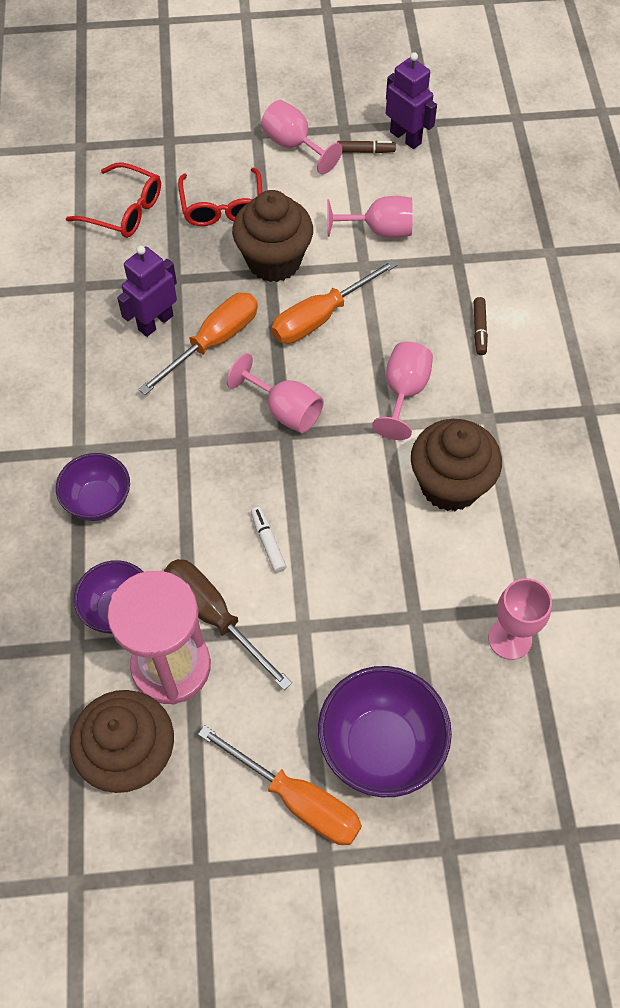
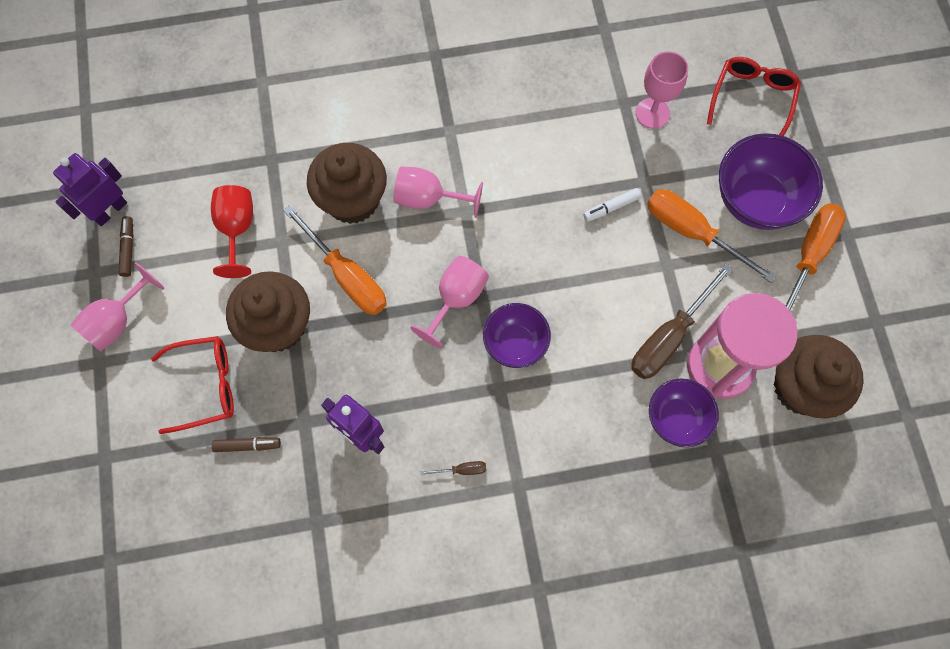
camera: 95 degrees left, 10 degrees up
(98, 501) = (571, 455): purple bowl -> purple bowl (515, 344)
(104, 402) = (461, 470): none -> brown screwdriver
(125, 211) = (210, 489): red glasses -> red glasses (752, 98)
(213, 342) = (382, 373): orange screwdriver -> orange screwdriver (692, 233)
(268, 542) = (594, 300): white marker -> white marker (611, 207)
(379, 230) = (237, 229): pink goblet -> red goblet
(450, 485) = (520, 158): brown cupcake -> brown cupcake (352, 200)
(479, 329) = (355, 138): brown marker -> brown marker (247, 445)

